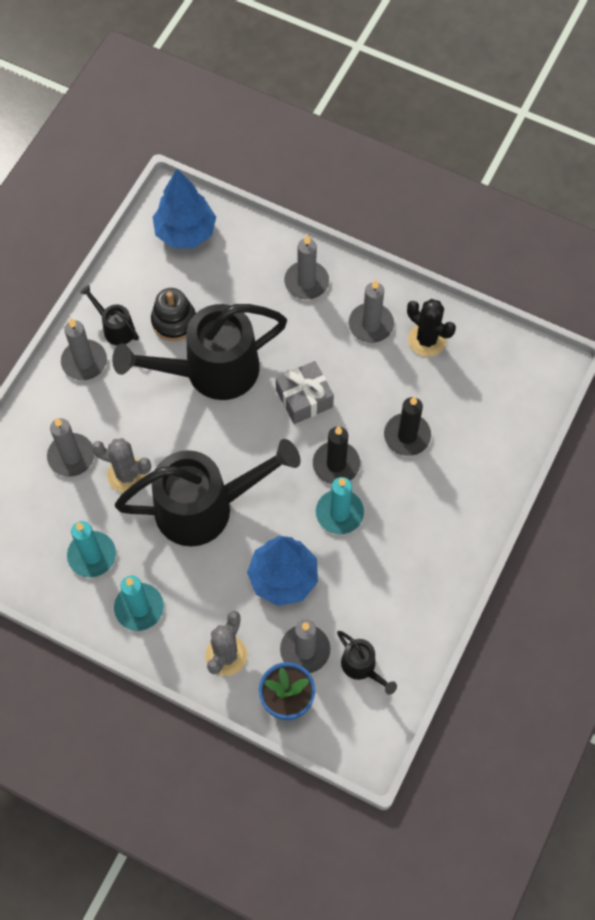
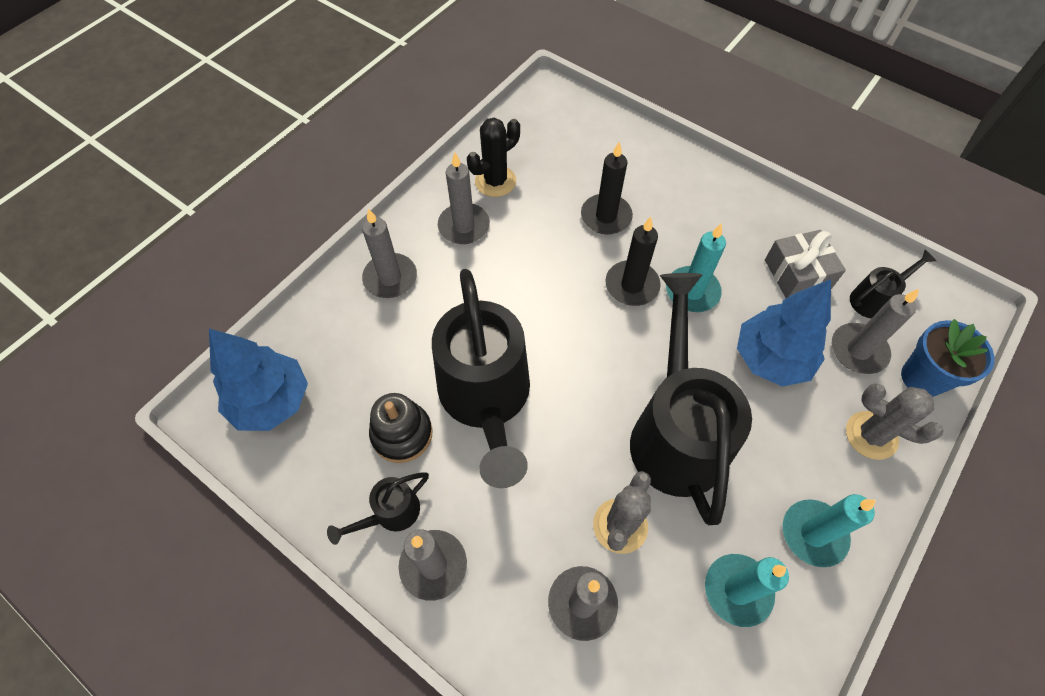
camera: 80 degrees left, 5 degrees down
(304, 398) = (544, 303): grey gift -> grey gift (797, 274)

